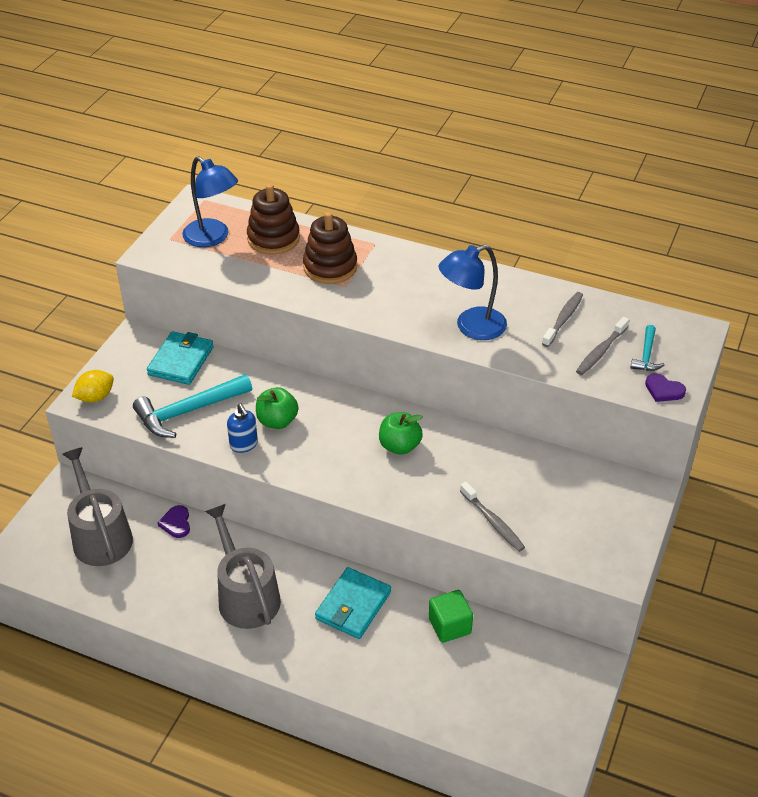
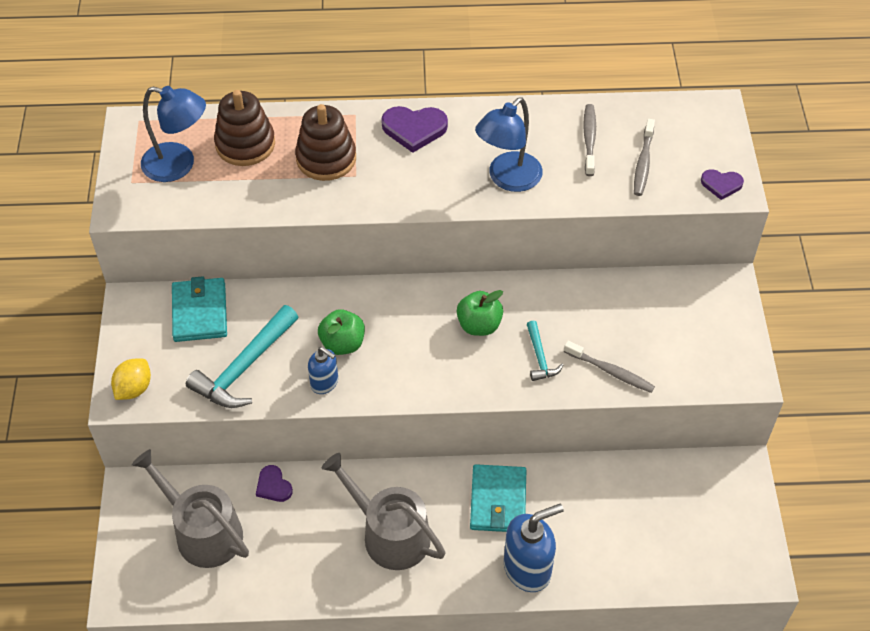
camera: 25 degrees left, 10 degrees up
(345, 670) = (527, 568): none -> blue soap dispenser
(416, 267) = (414, 129): none -> purple heart
(449, 626) = (597, 484): green cube -> none
(646, 355) = (686, 152): turquoise hammer -> turquoise hammer (540, 357)

